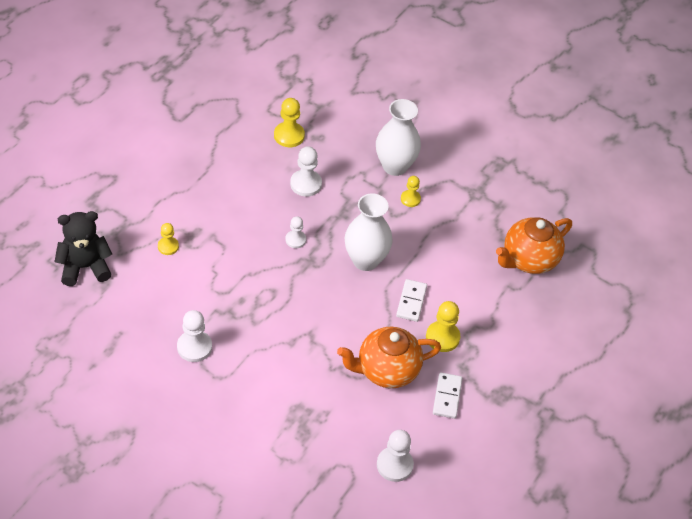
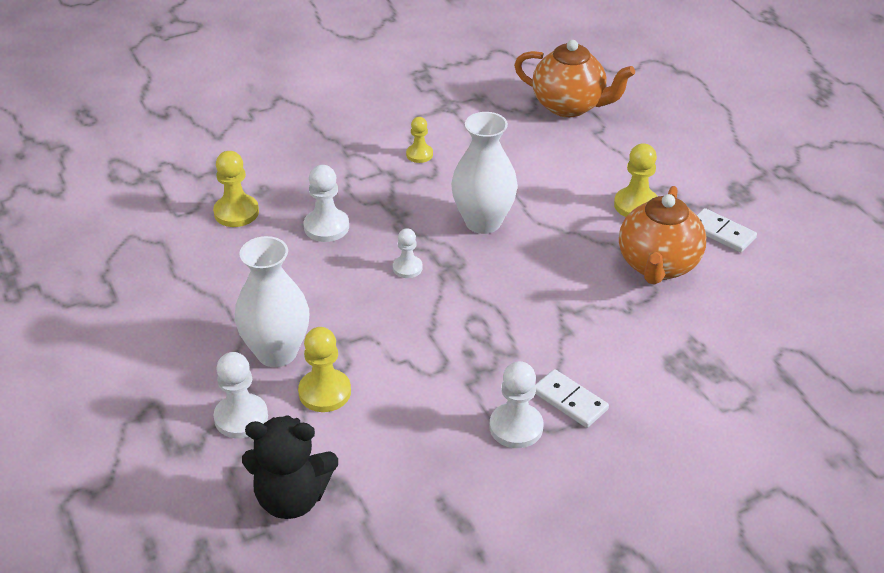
camera: 55 degrees left, 10 degrees down
(85, 267) = (292, 498): black teddy bear -> black teddy bear turned 105 degrees counterclockwise
(168, 246) = (325, 392): yellow pawn -> yellow pawn, size x1.57
(394, 465) = (798, 310): white pawn -> white pawn (241, 418)
(395, 166) = (361, 148): white vase -> white vase (277, 352)
(411, 302) = (569, 209): white domino -> white domino (570, 401)
(528, 260) = (569, 106): orange teapot -> orange teapot turned 60 degrees counterclockwise

